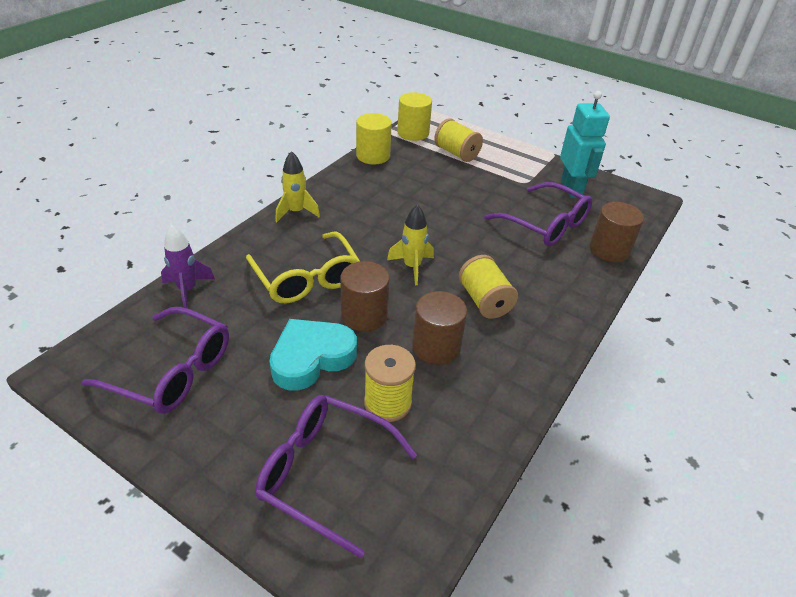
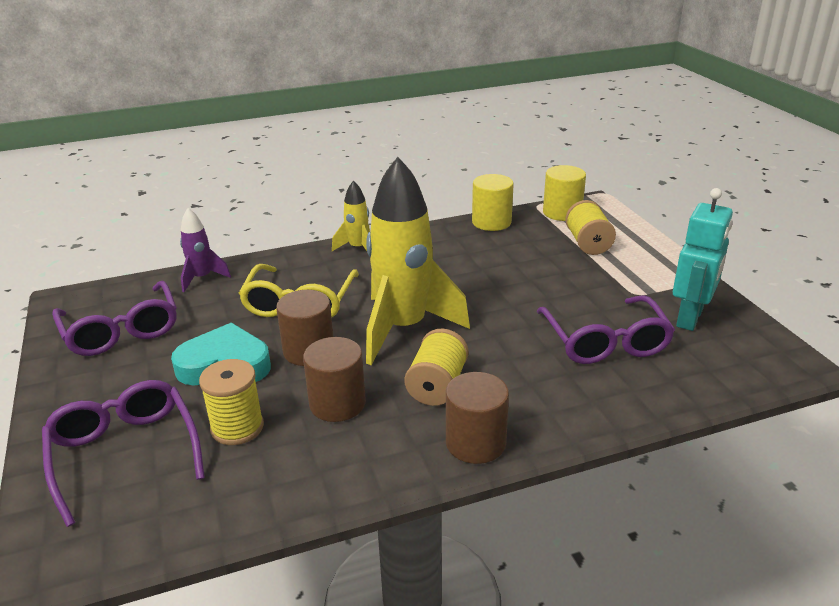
camera: 40 degrees right, 10 degrees down
(412, 267) = (404, 328): yellow rocket -> yellow rocket, size x2.09
(609, 250) = (656, 395): brown cylinder -> brown cylinder (475, 443)

